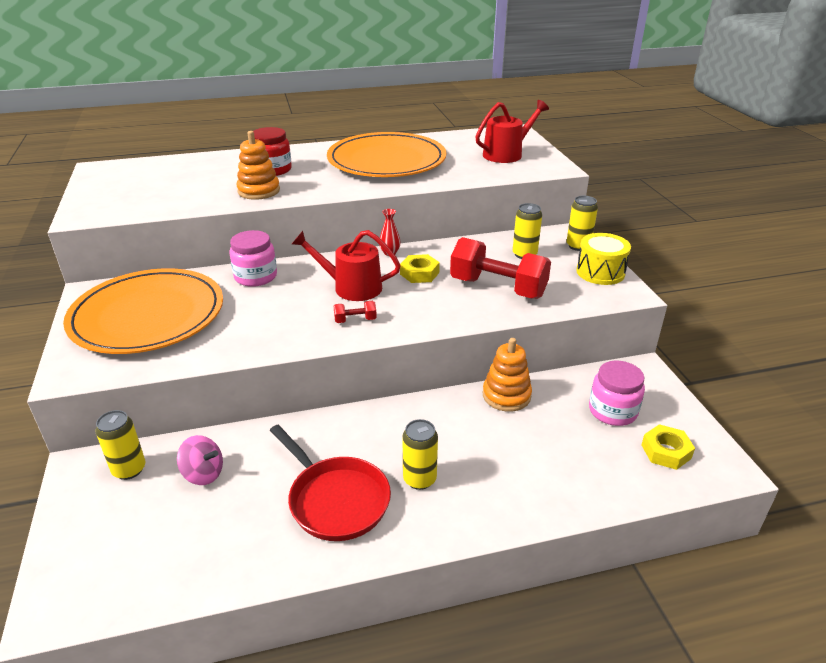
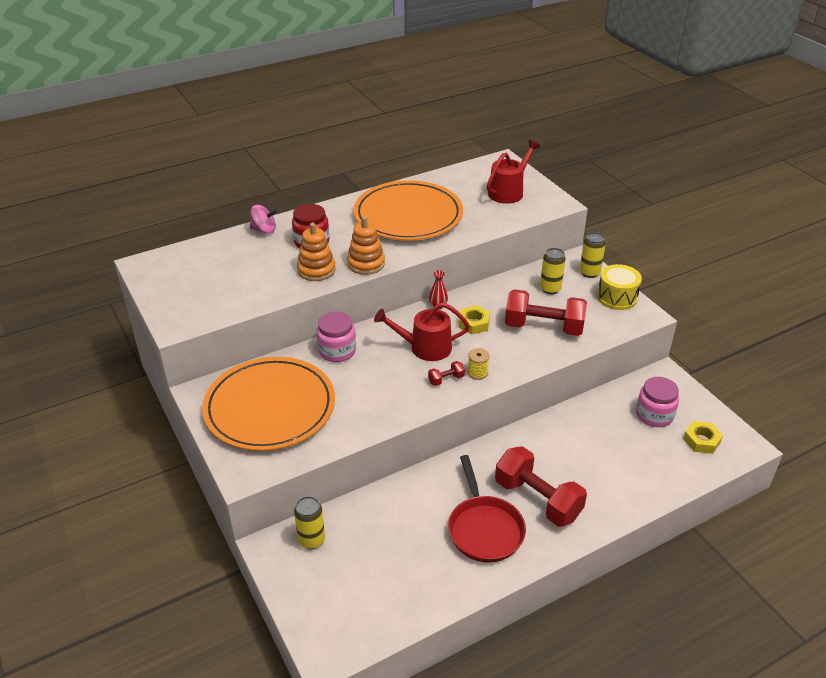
camera: 15 degrees left, 5 degrees up
(203, 474) = (373, 531): pink spinning top -> pink spinning top (264, 230)
(335, 499) = (484, 528): red pan -> red pan turned 45 degrees clockwise
(395, 319) = (477, 373): none -> yellow spool
(419, 479) = (537, 499): yellow can -> red dumbbell
(506, 395) = (571, 417): orange stacking toy -> orange stacking toy (366, 264)

